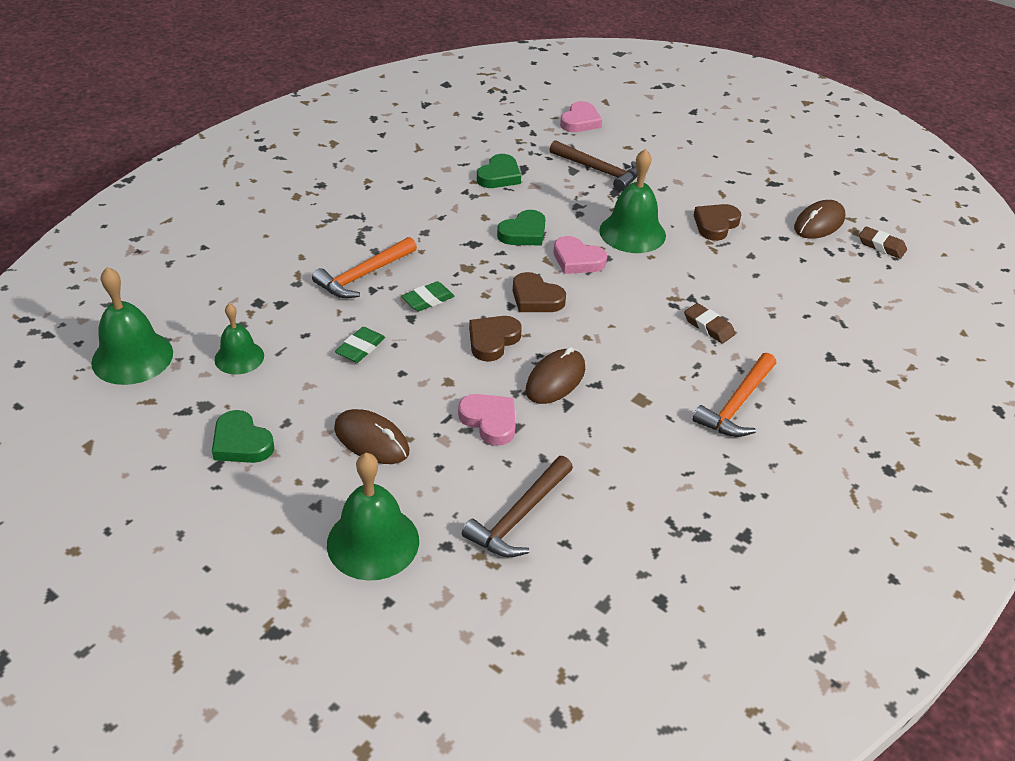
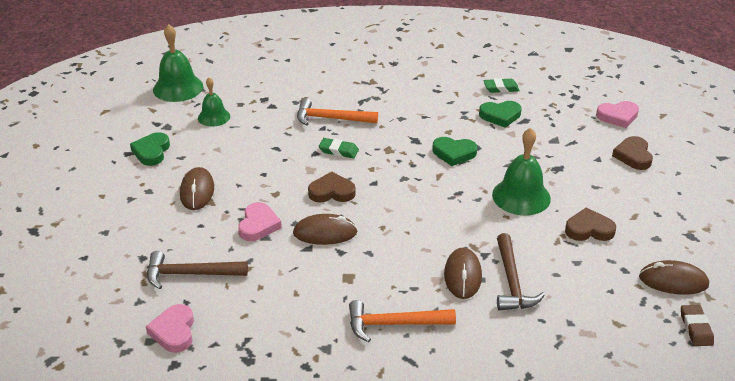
camera: 55 degrees right, 5 degrees down
(360, 348) = (267, 150): green eraser -> green eraser (501, 88)
(373, 542) = (121, 230): green bell -> none
(536, 298) = (394, 189): brown heart -> brown heart (633, 156)
(577, 260) = (456, 187): pink heart -> pink heart (174, 331)
(599, 171) = (571, 150): brown hammer -> brown hammer (511, 282)
(708, 326) = (463, 275): brown eraser -> brown mouse

